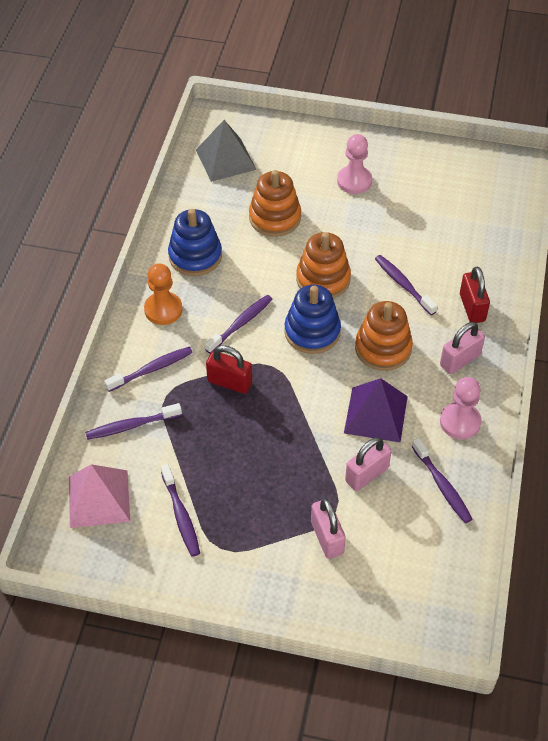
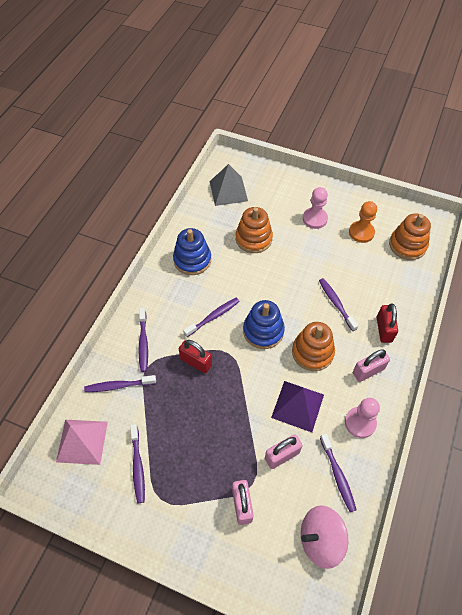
camera: 10 degrees right, 5 degrees up
(152, 369) = (143, 343): purple toothbrush -> purple toothbrush turned 105 degrees clockwise
(163, 309) = (161, 297): orange pawn -> orange pawn (361, 232)
(323, 279) = (279, 291): orange stacking toy -> orange stacking toy (407, 245)
(433, 559) = (320, 539): none -> pink spinning top

